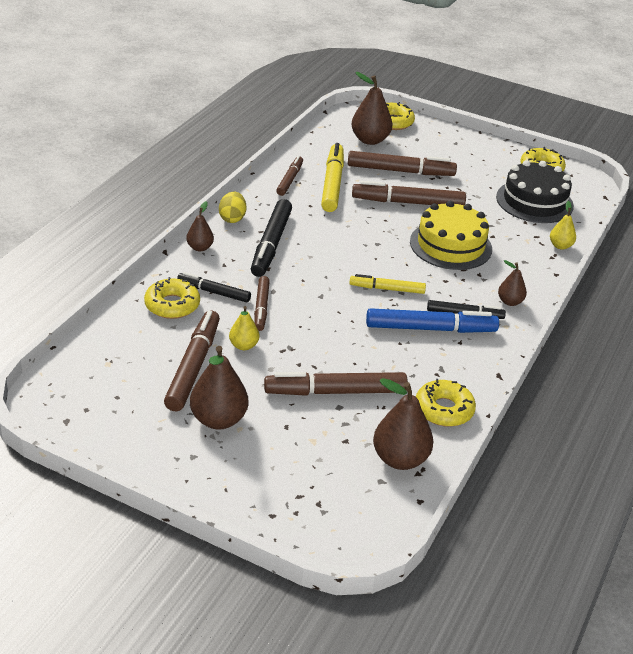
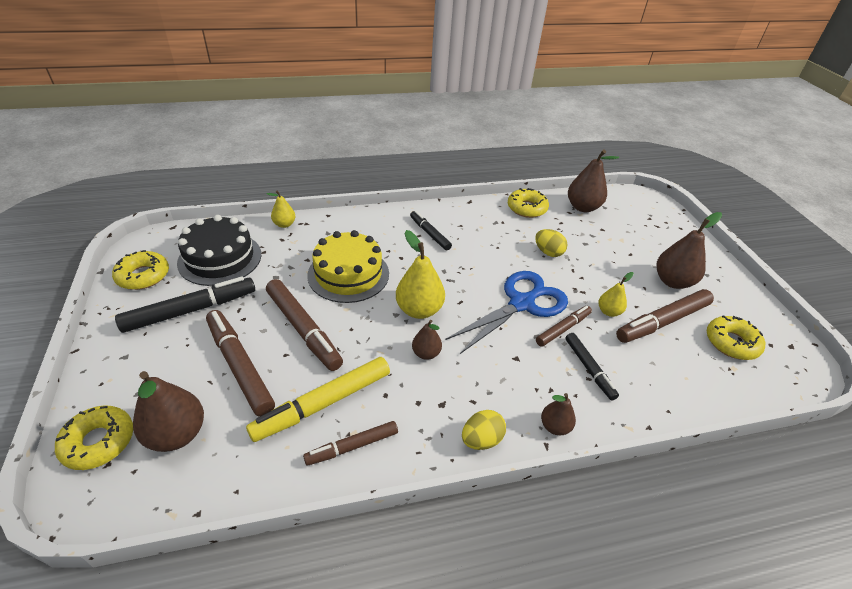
camera: 130 degrees left, 5 degrees up
(172, 305) = (638, 382): yellow donut -> yellow donut (731, 343)
(271, 244) = (482, 379): black marker -> black marker (190, 310)
(313, 306) = (522, 303): none -> blue scissors
(336, 392) = (577, 250): brown marker -> none
(355, 369) = (548, 252): none -> yellow egg
(369, 255) = (419, 310): none -> yellow pear
(387, 289) = (450, 278): yellow marker -> none
(429, 328) = (465, 241): blue marker -> none
(510, 302) = (389, 222): brown pear -> brown pear (426, 353)

